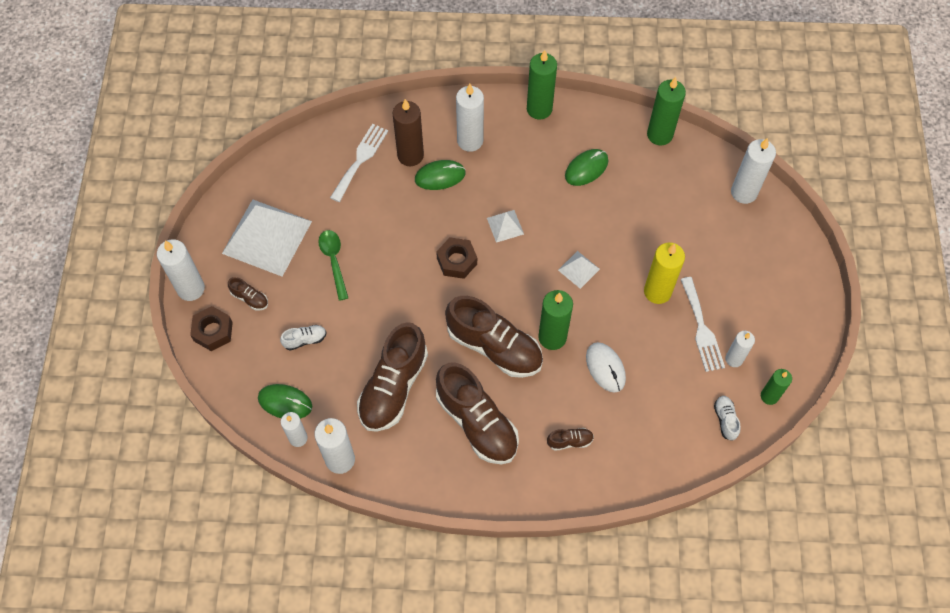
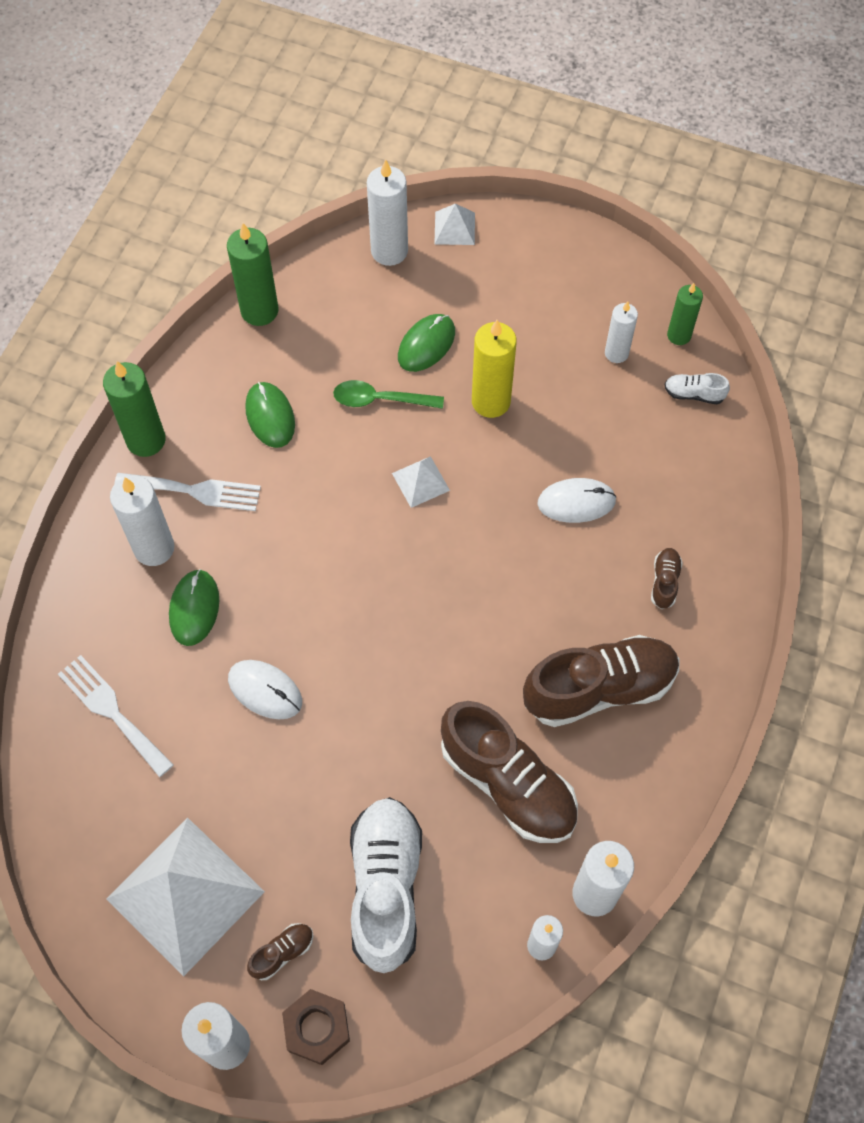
camera: 70 degrees left, 0 degrees up
(285, 402) = (477, 948): green mouse -> green mouse (426, 344)
(305, 340) = (386, 888): white shoe -> white shoe, size x2.36
(334, 261) = (271, 805): green spoon -> green spoon (380, 400)
(403, 232) = (265, 690): none -> white mouse
(410, 155) = (139, 638): brown candle -> none
(457, 261) = (343, 632): brown nut -> none
(494, 347) = (495, 628): brown shoe -> none
(505, 226) = (314, 549): white pyramid -> white pyramid (454, 228)
(552, 337) = (508, 550): green candle -> none
(701, 328) = (562, 372): white fork -> white fork (195, 491)

